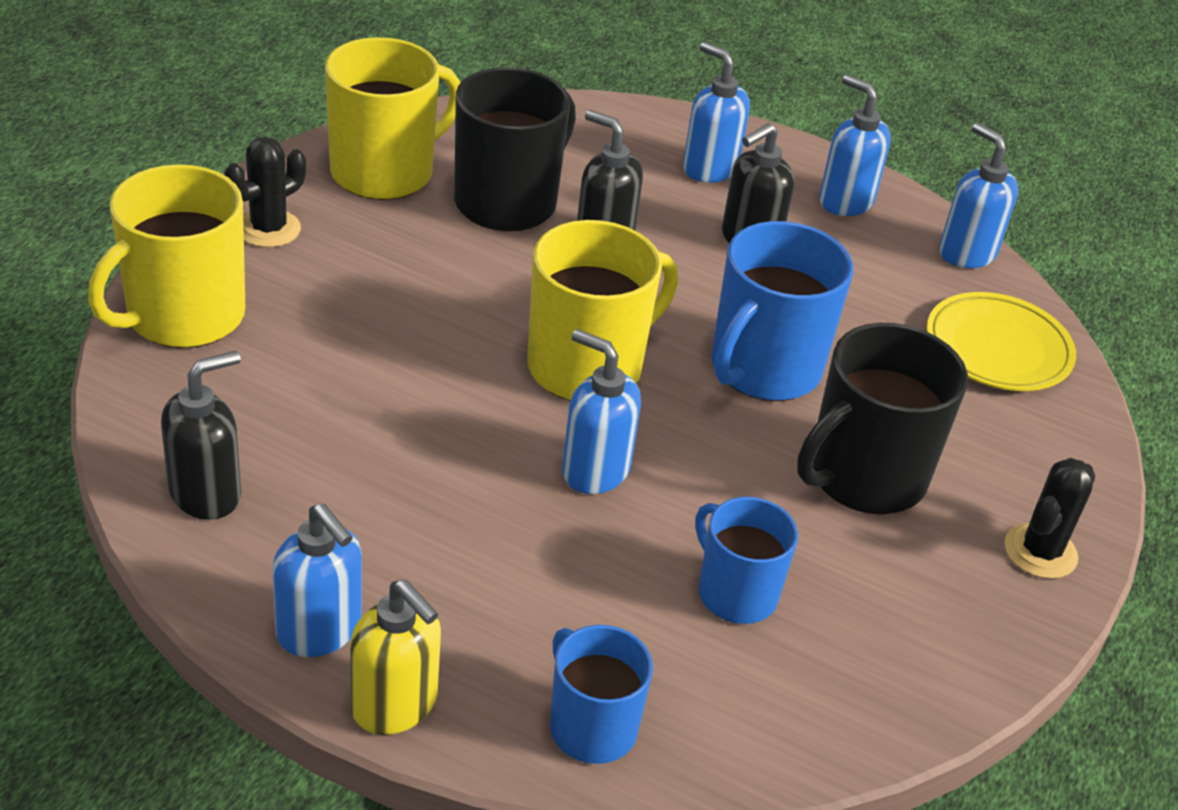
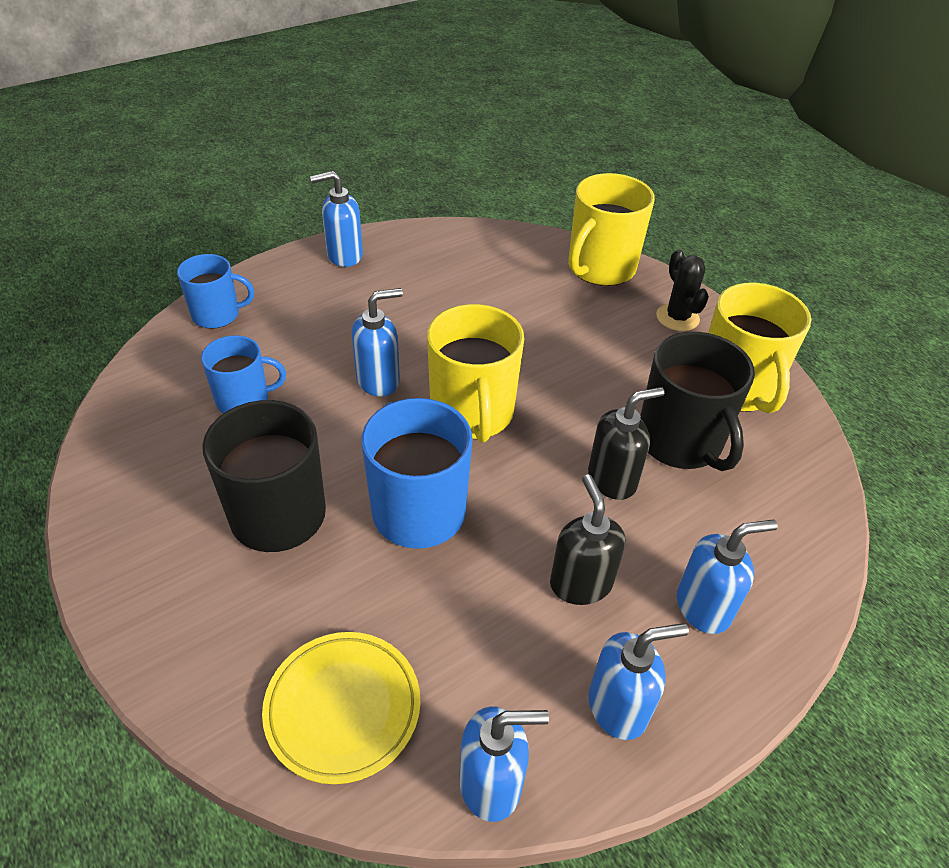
camera: 120 degrees right, 5 degrees up
(183, 316) = (600, 268): yellow mug -> yellow mug turned 120 degrees counterclockwise
(206, 493) = (455, 246): black soap dispenser -> none
(395, 705) = (284, 264): yellow soap dispenser -> none
(1040, 552) = (135, 580): black cactus -> none

